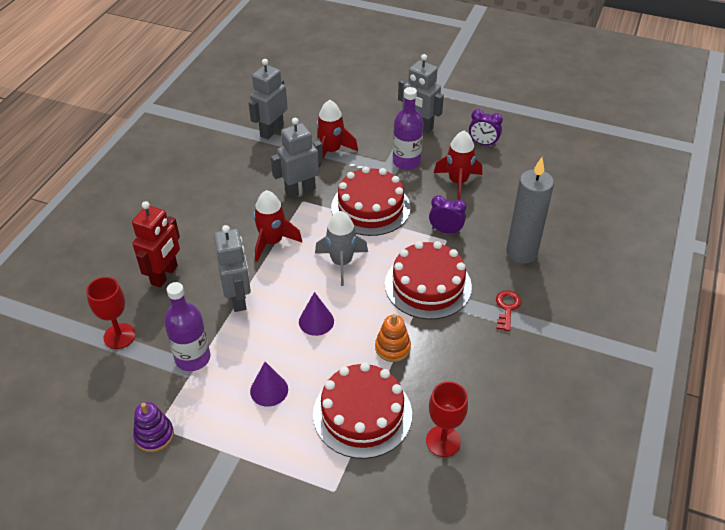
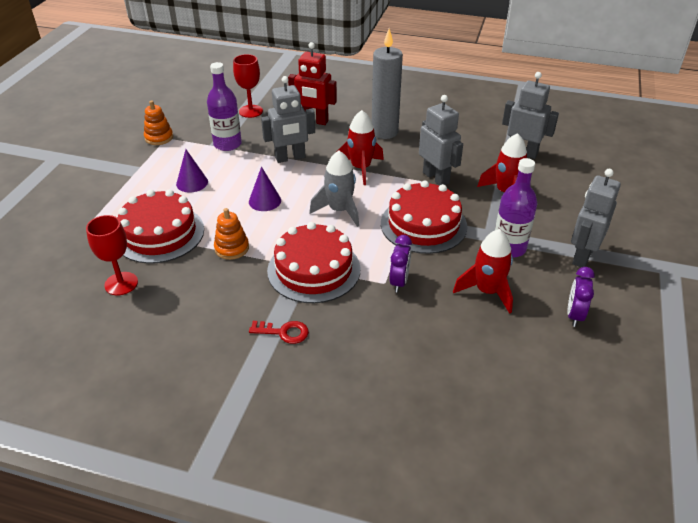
camera: 85 degrees right, 5 degrees down
(154, 435) = (159, 137): purple stacking toy -> orange stacking toy
(521, 253) = (373, 348): grey candle -> grey candle (384, 132)

